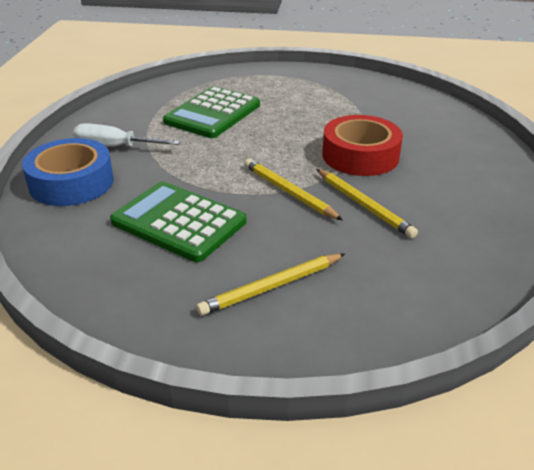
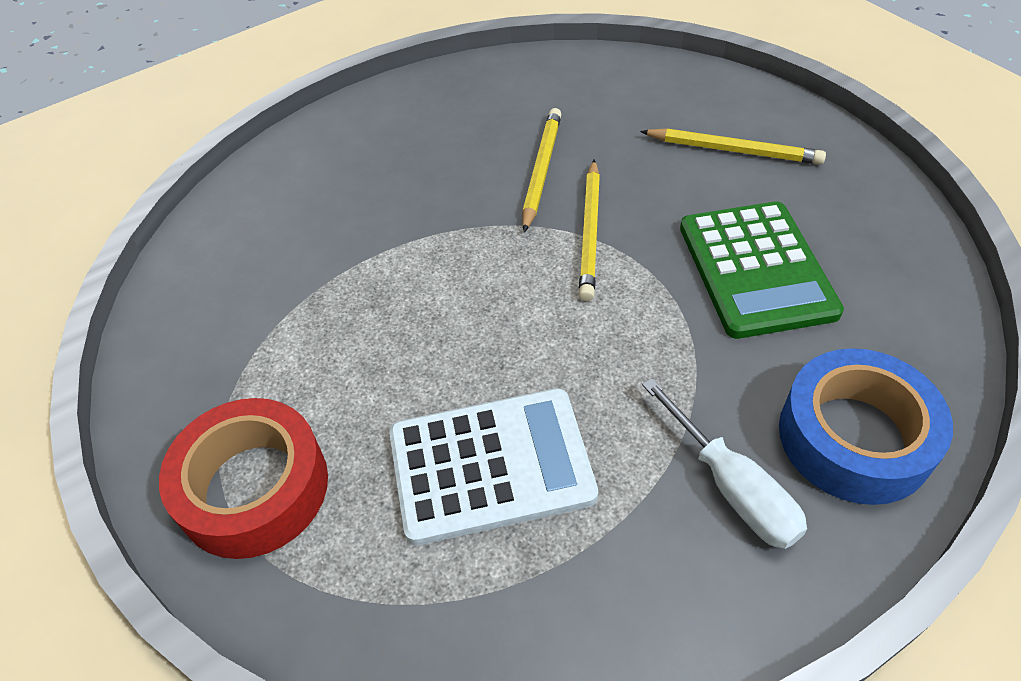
camera: 130 degrees left, 15 degrees up
(213, 113) = (491, 465): green calculator -> white calculator
(360, 156) = (438, 229): red tape -> red tape (254, 488)

